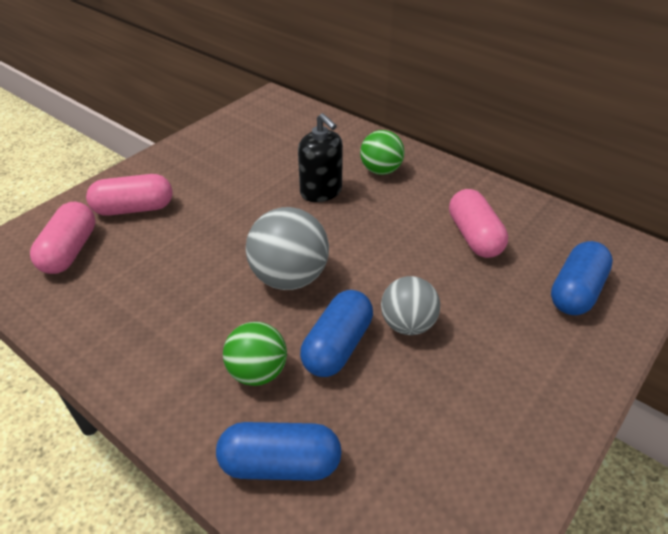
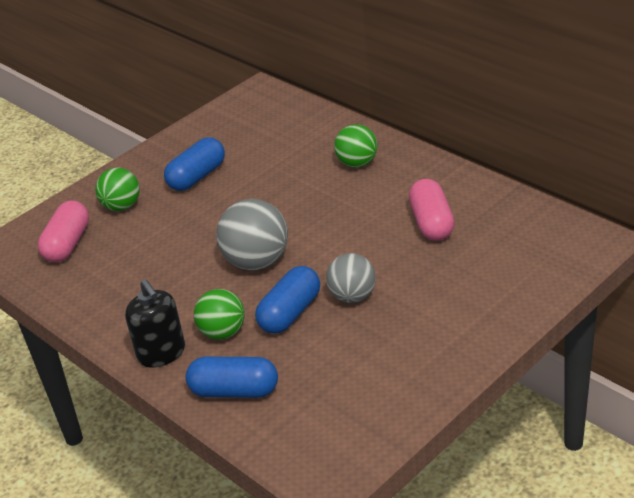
camera: 10 degrees right, 5 degrees down
(134, 209) = (122, 206): pink capsule -> green ball
(321, 191) = (296, 185): black soap dispenser -> black soap dispenser (161, 353)
(576, 291) = (510, 267): blue capsule -> blue capsule (197, 177)

